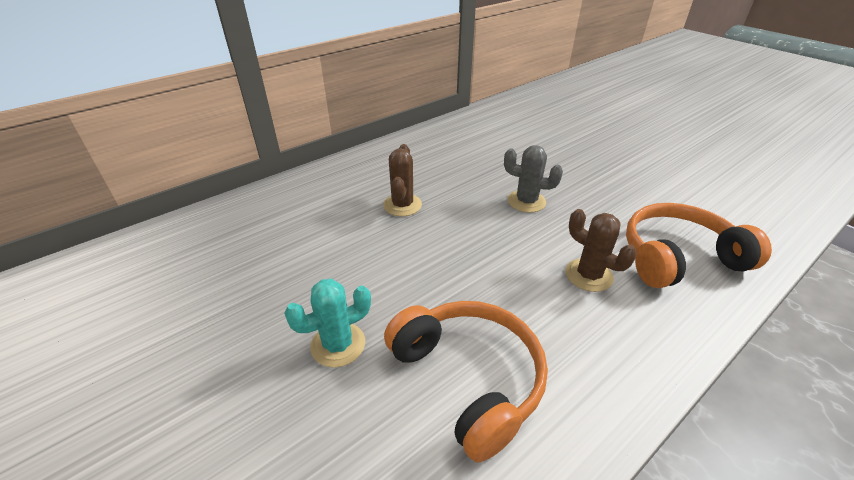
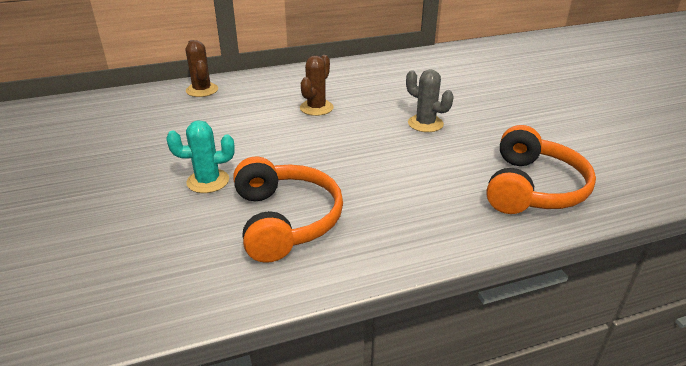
camera: 20 degrees right, 5 degrees down
(588, 275) = (436, 182): brown cactus -> brown cactus (202, 90)
(678, 257) = (532, 188): orange headphones -> orange headphones turned 105 degrees clockwise

